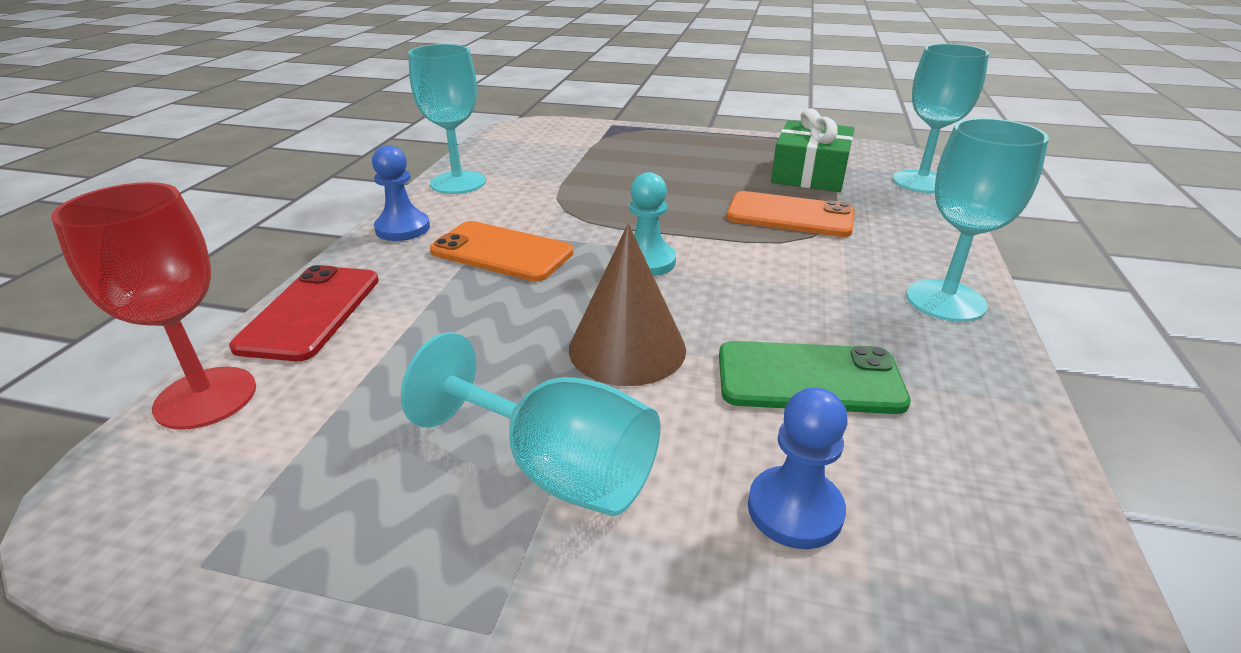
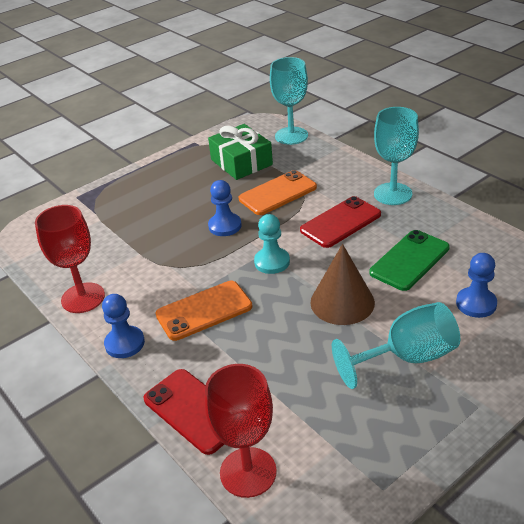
camera: 50 degrees left, 5 degrees up
(458, 183) = (83, 298): turquoise goblet -> red goblet
(674, 208) = (225, 226): none -> blue pawn
(804, 281) = (340, 222): none -> red phone

